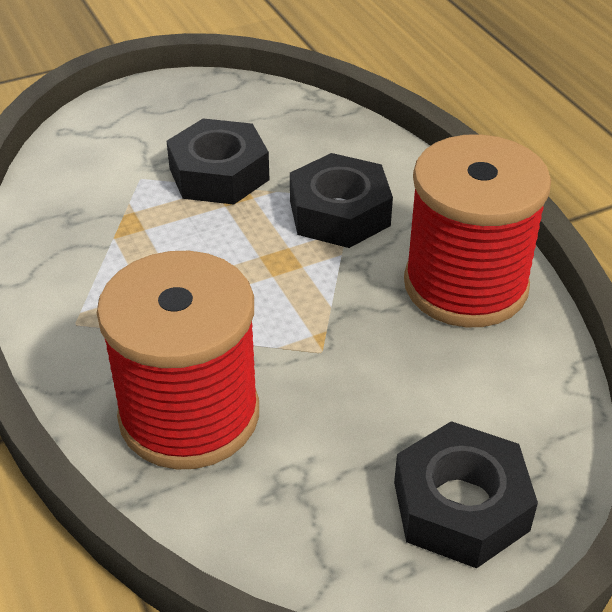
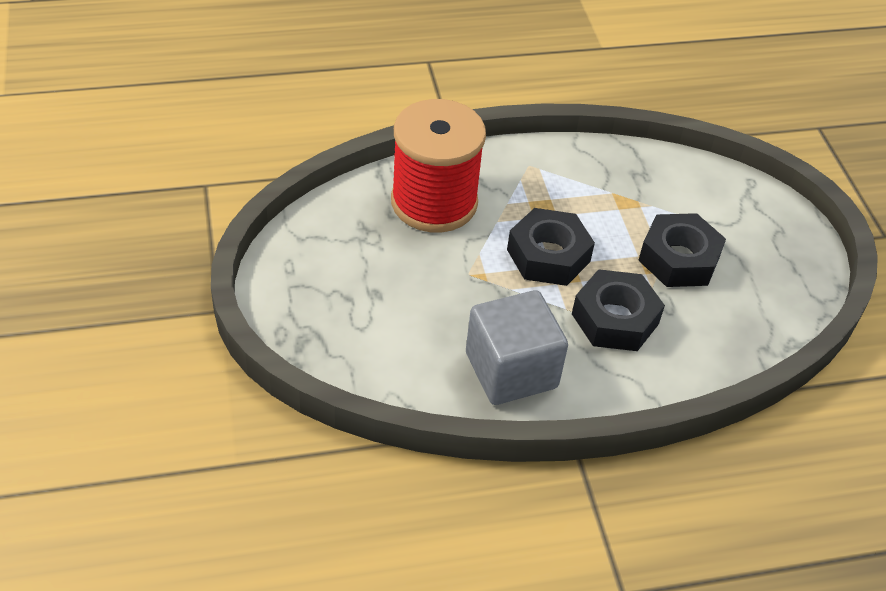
camera: 100 degrees right, 5 degrees up
(461, 506) = (319, 304): black nut -> black nut (548, 255)
(465, 285) = (511, 370): red spool -> grey cube

